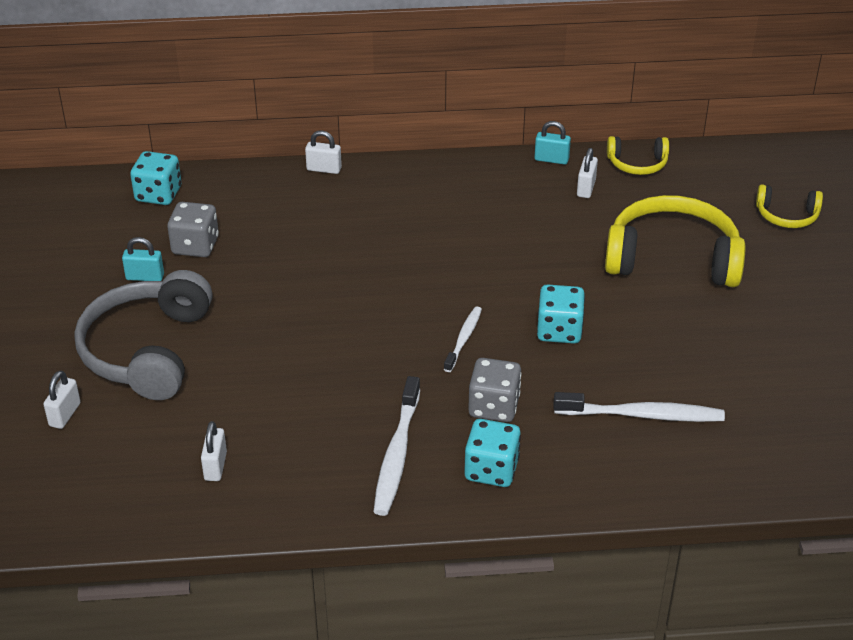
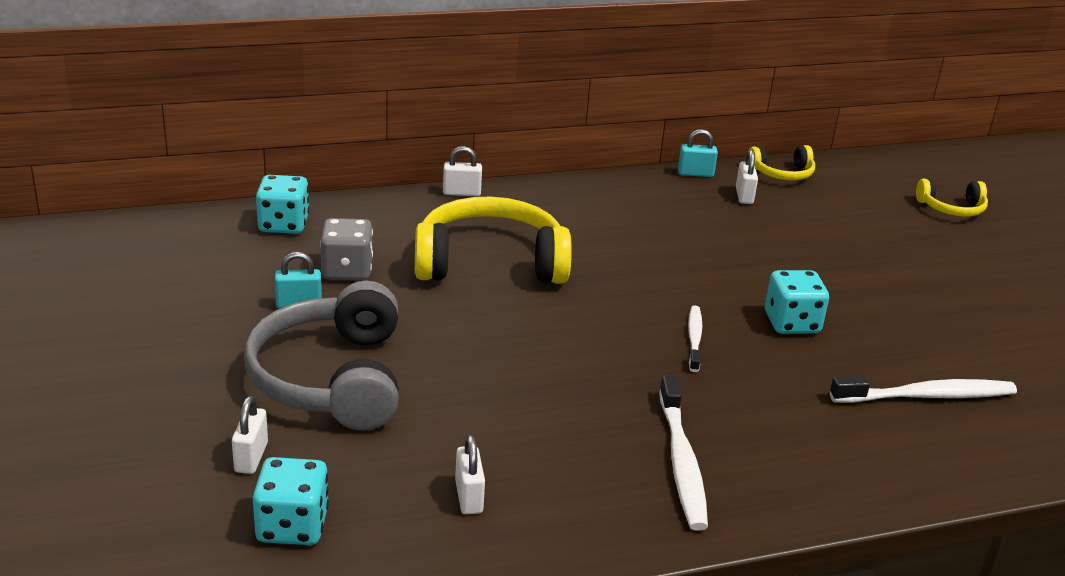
camera: 15 degrees left, 10 degrees down
(491, 470) = (798, 467): turquoise dice -> turquoise dice (292, 526)
(494, 407) = (764, 402): grey dice -> none
(672, 258) = (866, 250): yellow headphones -> yellow headphones (490, 262)

